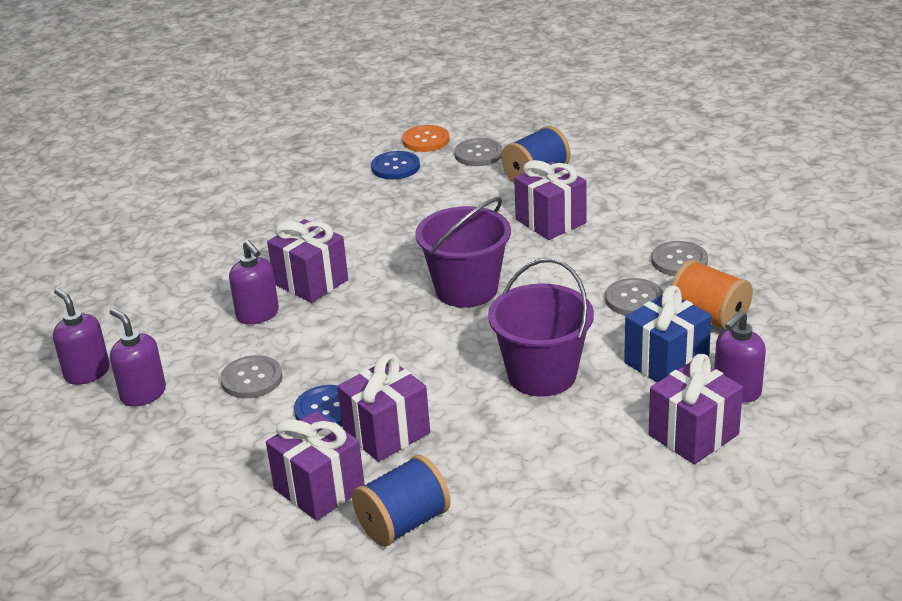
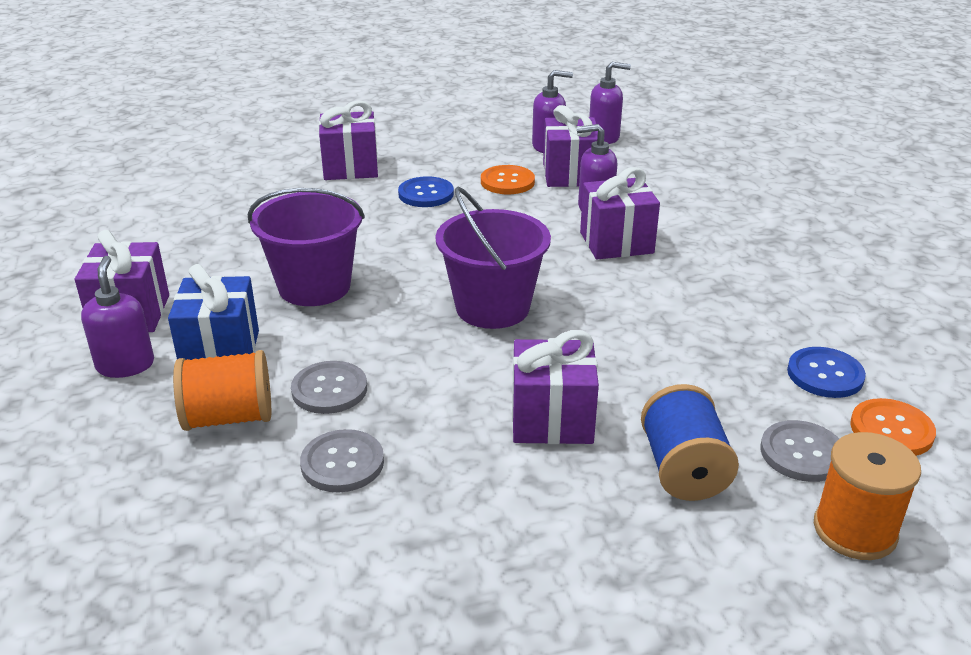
camera: 125 degrees right, 0 degrees up
(251, 379) = (507, 182): grey button -> orange button
(386, 433) = (363, 204): purple gift -> purple gift (570, 175)
(403, 523) = (272, 180): blue spool -> none
(518, 130) = (854, 530): none -> orange spool

